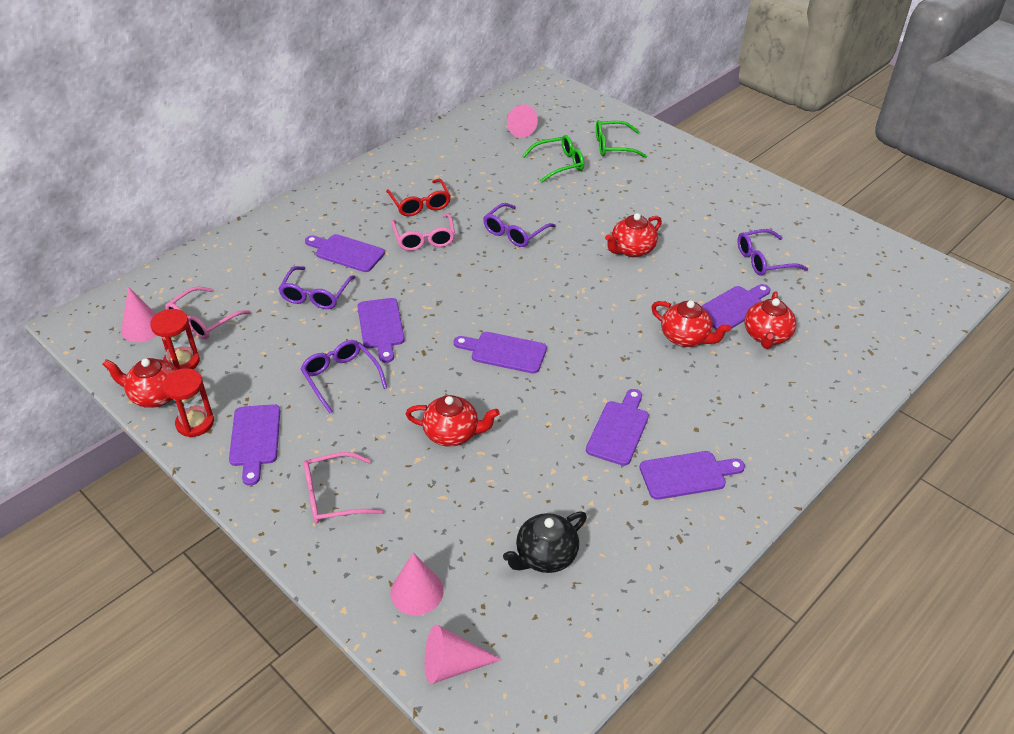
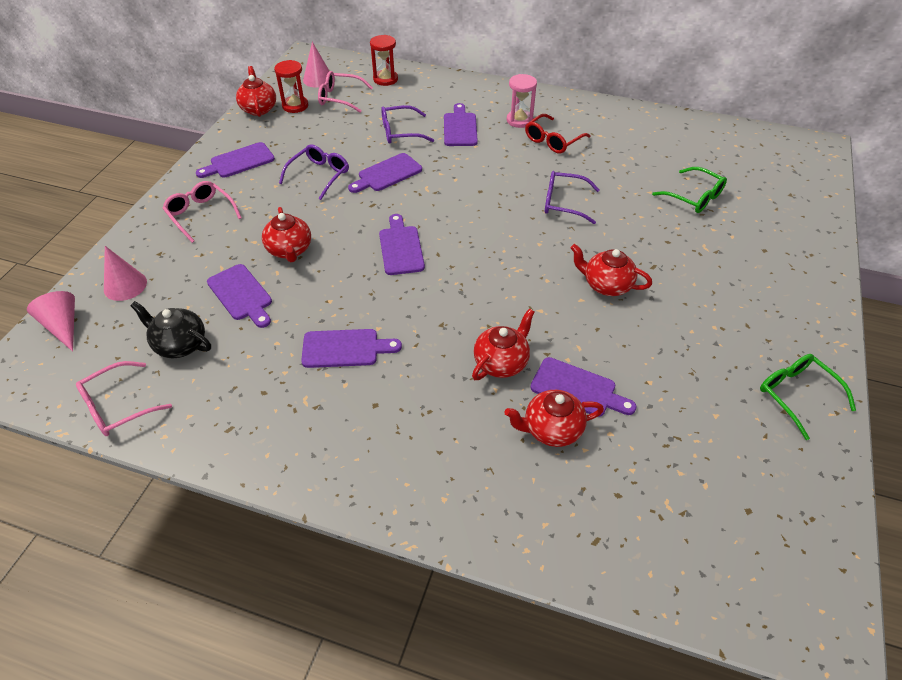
camera: 65 degrees right, 5 degrees up
(195, 423) = (242, 133): red hourglass -> red hourglass (385, 79)
(370, 211) = (519, 120): none -> pink hourglass
(424, 239) = (510, 158): pink glasses -> pink glasses (118, 406)
(518, 129) = (720, 156): pink cone -> none
(613, 146) = (765, 223): green glasses -> green glasses (796, 395)
(685, 338) = (501, 362): red teapot -> red teapot turned 150 degrees counterclockwise
(687, 475) = (310, 413): purple cutting board -> purple cutting board (241, 294)
(763, 260) = (683, 396): purple glasses -> none

